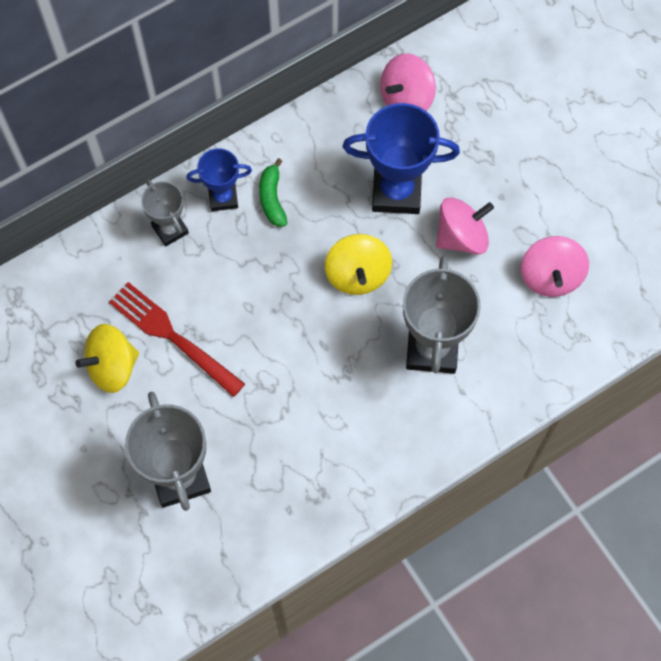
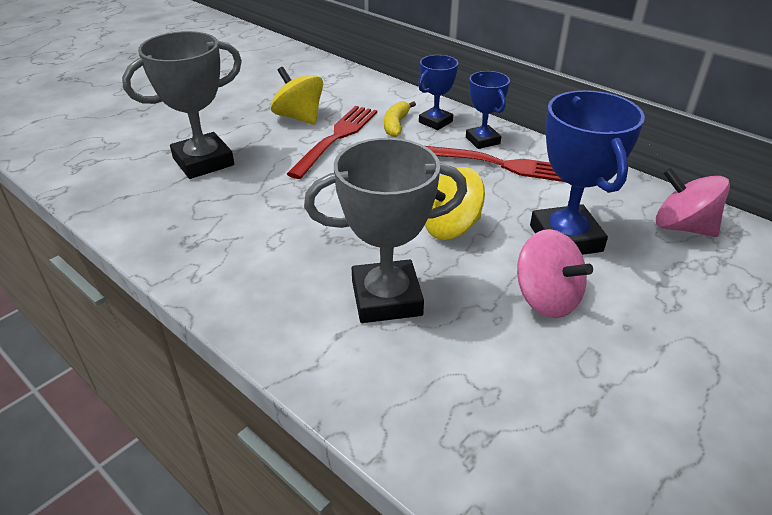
camera: 75 degrees right, 30 degrees down
(163, 270) = (396, 125): none -> yellow banana
(170, 229) = (435, 122): grey trophy -> blue trophy
(272, 198) = (500, 164): green banana -> red fork
(550, 276) = (545, 399): pink spinning top -> none

